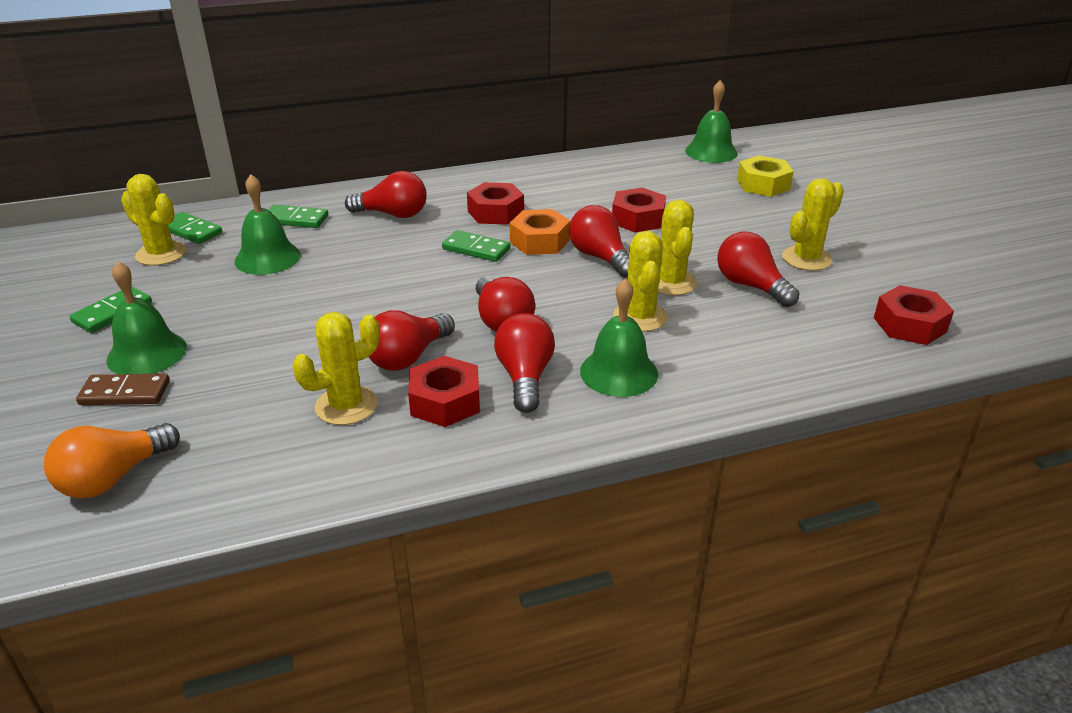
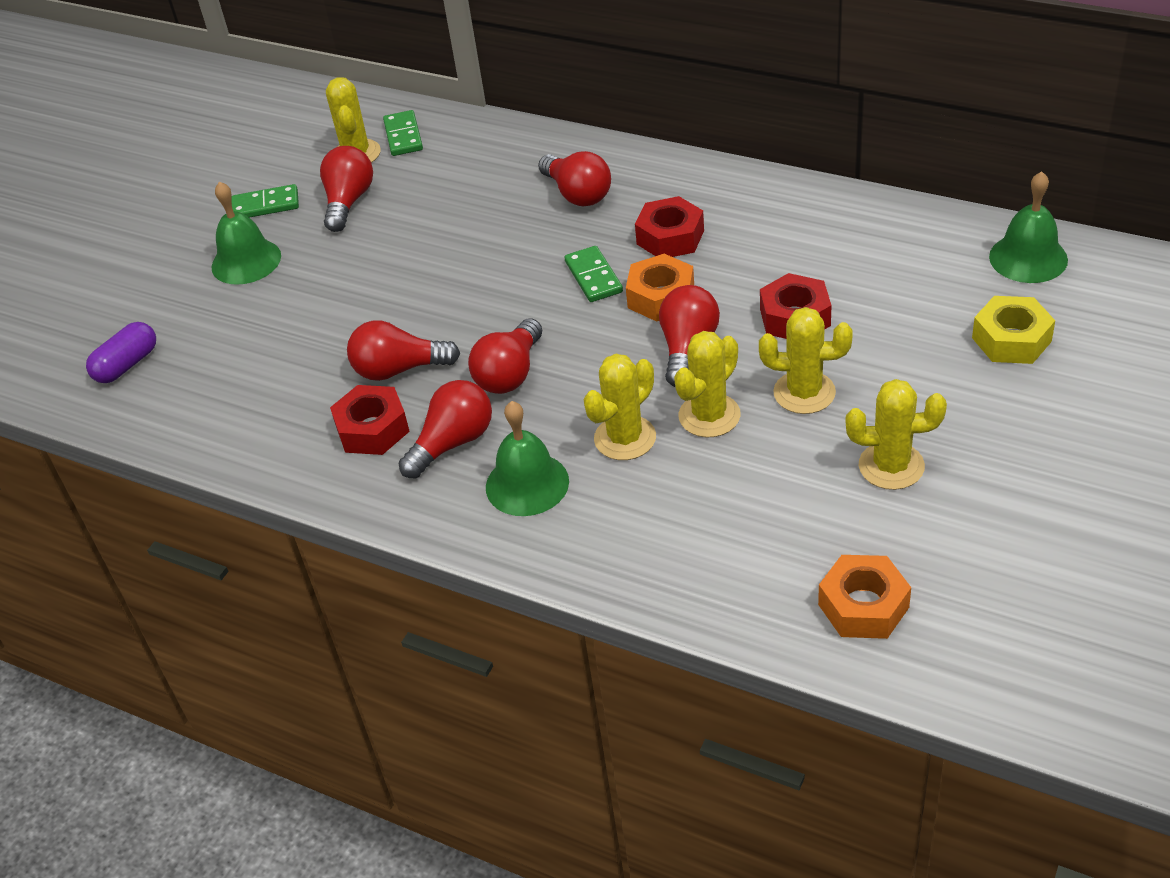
camera: 50 degrees right, 10 degrees up
(113, 477) = (127, 365): orange light bulb -> purple capsule
(125, 393) = (199, 293): brown domino -> none
(267, 258) = (423, 199): green bell -> none
(295, 219) = (493, 161): green domino -> none
(346, 406) = (308, 390): yellow cactus -> yellow cactus (804, 393)
(751, 286) = (778, 465): red light bulb -> red light bulb (348, 202)
(909, 325) = (863, 606): red nut -> orange nut

